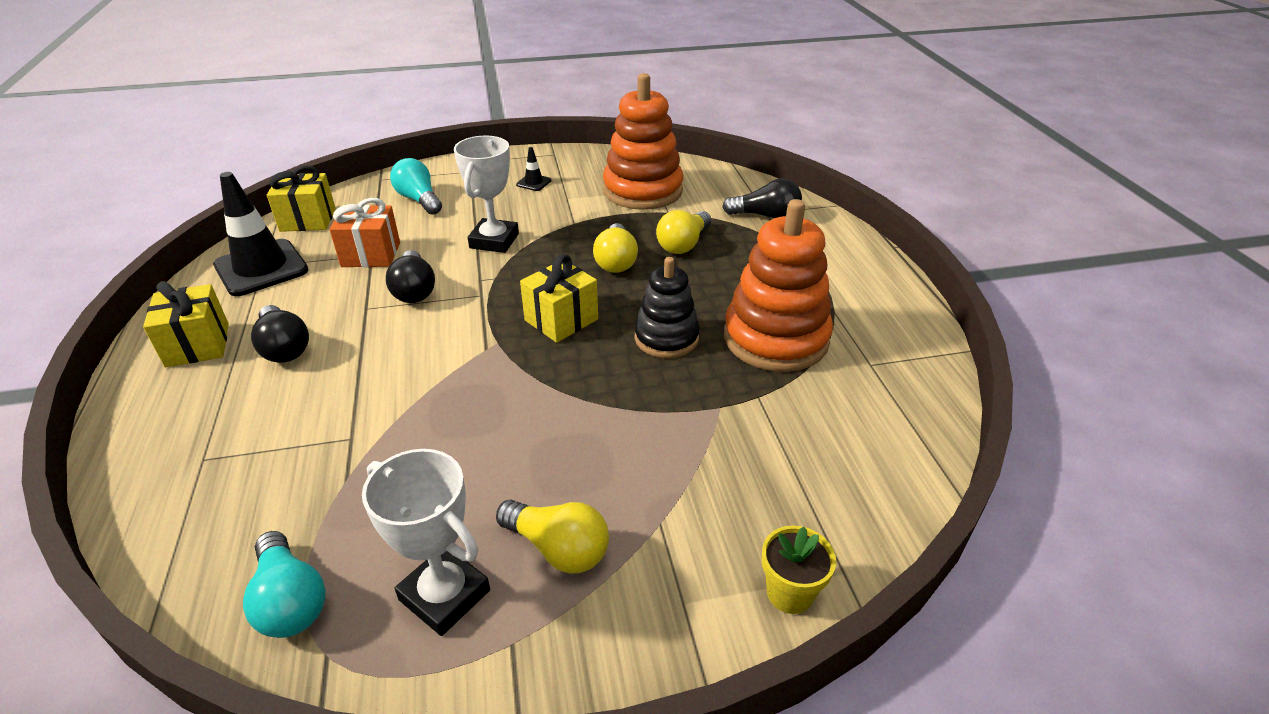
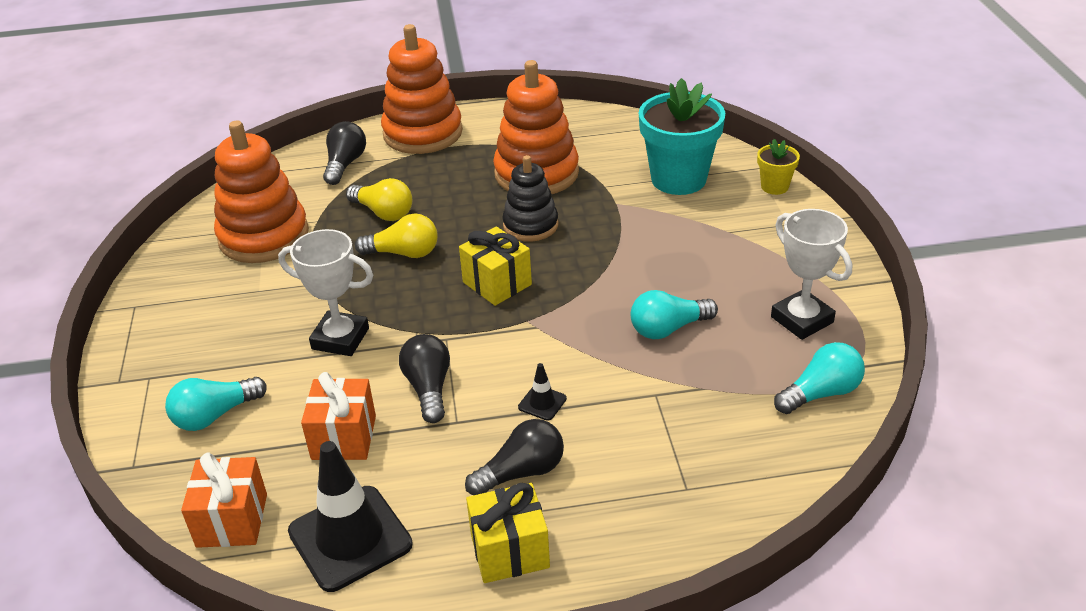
camera: 85 degrees left, 0 degrees up
(308, 220) = (232, 520): yellow gift -> orange gift
(414, 290) = (428, 388): black light bulb -> black light bulb turned 90 degrees counterclockwise
(444, 595) = (802, 319): white trophy -> white trophy turned 75 degrees counterclockwise
(458, 451) = (668, 329): none -> turquoise light bulb
(534, 182) = (209, 318): black traffic cone -> black traffic cone (542, 403)
(558, 548) = (756, 273): yellow light bulb -> none
(788, 471) = (678, 179): none -> turquoise flower pot
(840, 254) = (423, 133): none -> orange stacking toy

